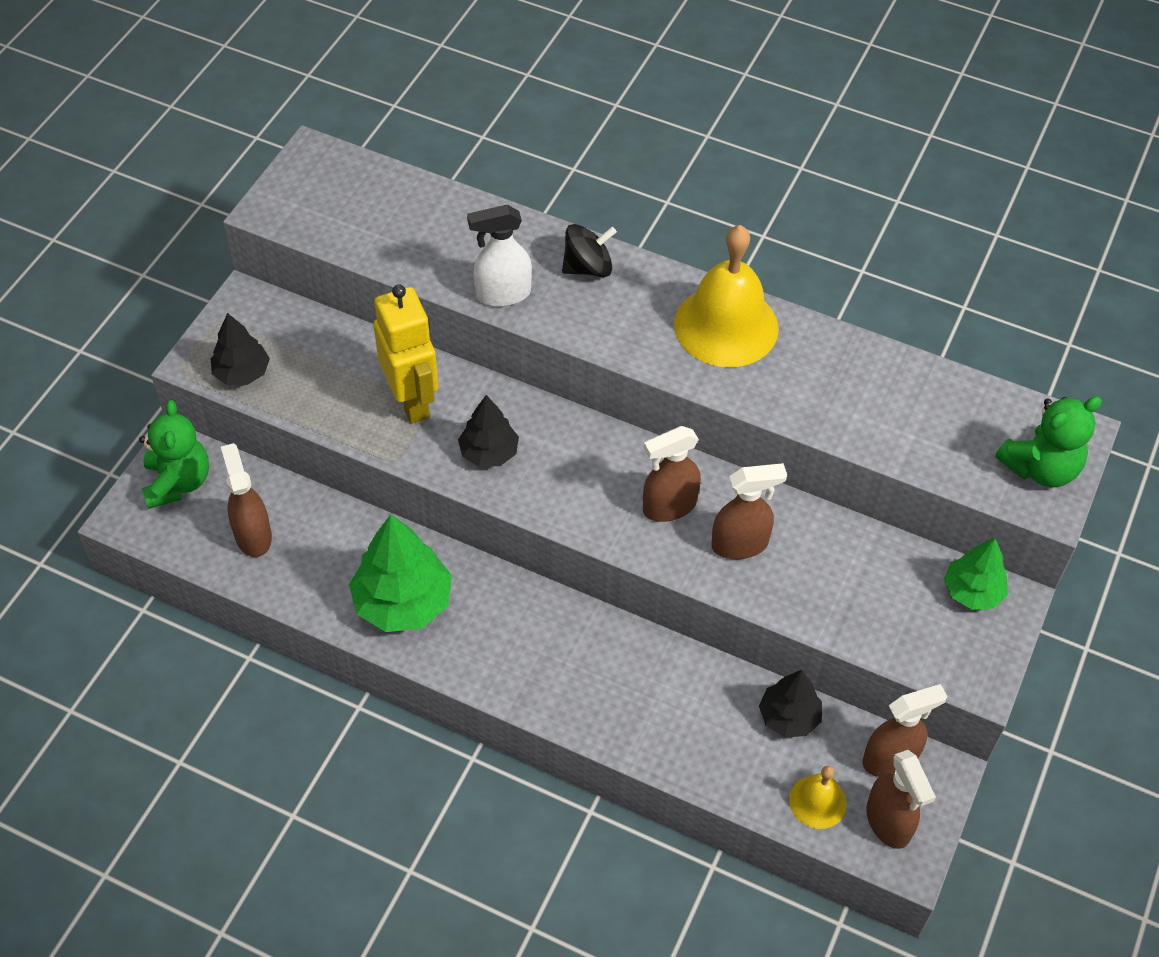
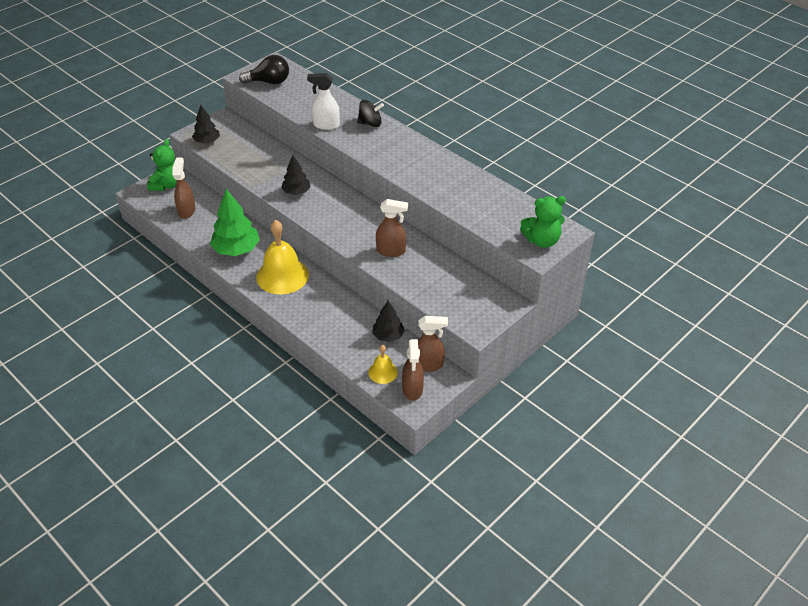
camera: 20 degrees right, 10 degrees down
(329, 210) = (269, 82): none -> black light bulb
(412, 401) = (274, 166): yellow robot -> none
(669, 506) = (366, 229): brown spray bottle -> none
(726, 326) = (421, 156): yellow bell -> yellow bell (282, 275)
(972, 592) = (493, 295): green tree -> none

